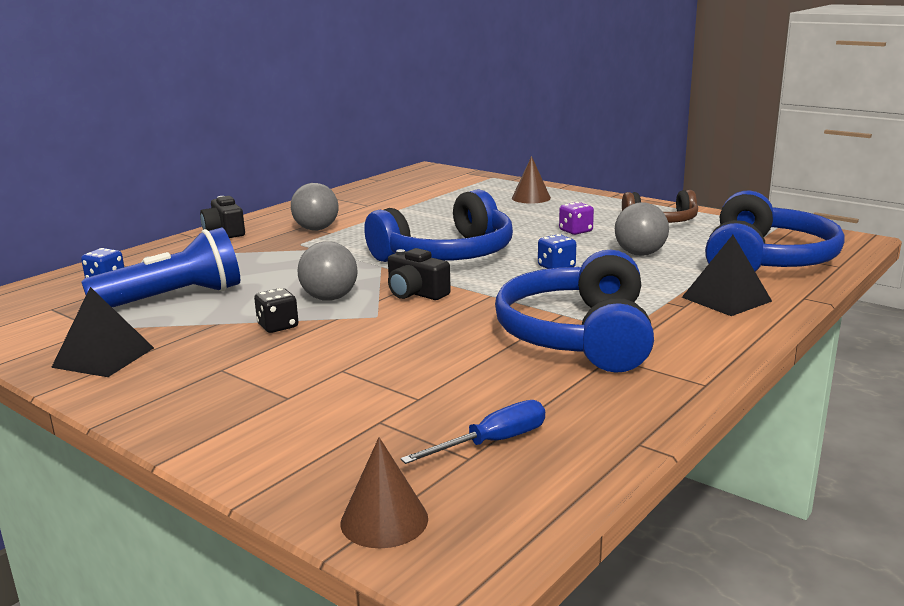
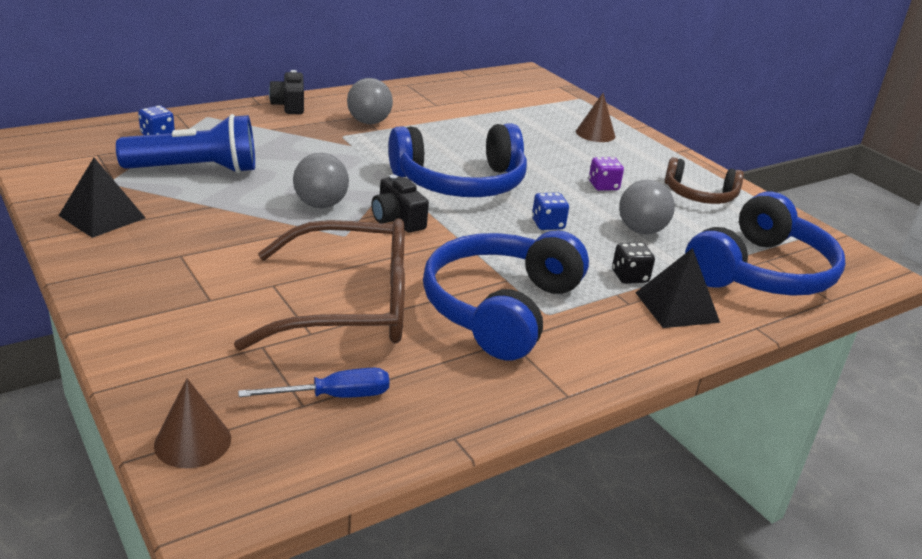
camera: 15 degrees right, 10 degrees up
(278, 326) = (256, 223): black dice -> black dice (629, 277)
(435, 368) = (350, 306): none -> brown glasses

